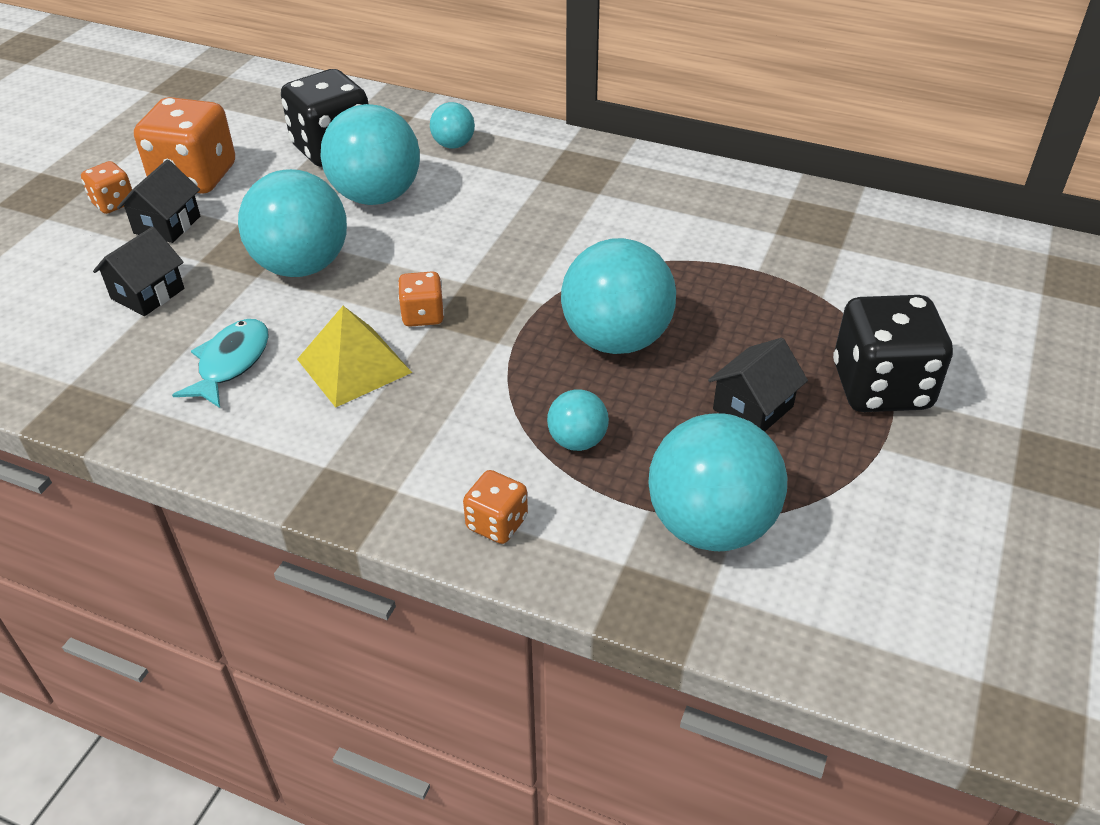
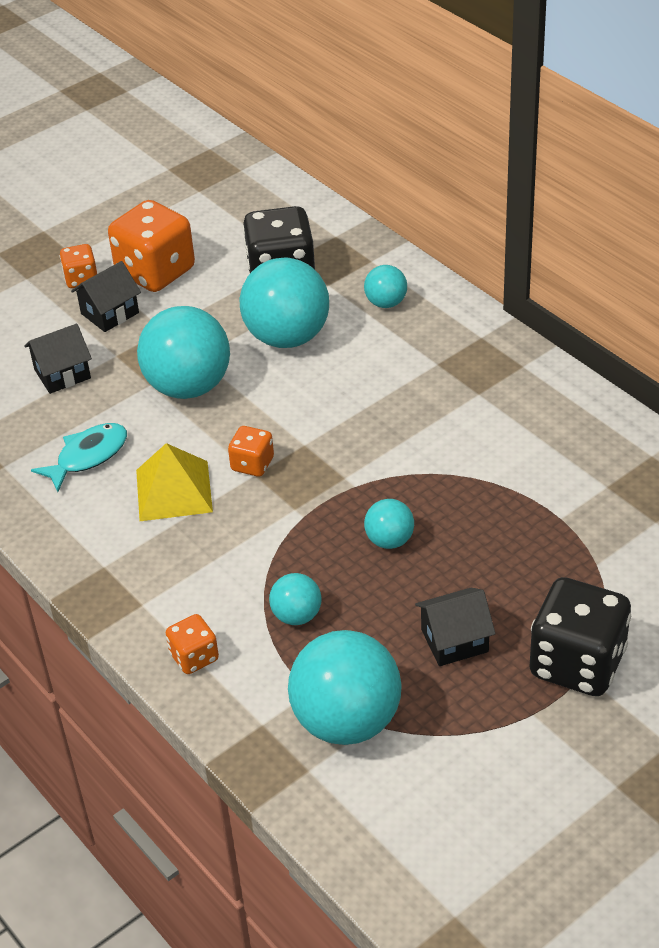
camera: 30 degrees right, 0 degrees up
(616, 339) = (389, 540): turquoise ball -> turquoise ball, size x0.49

